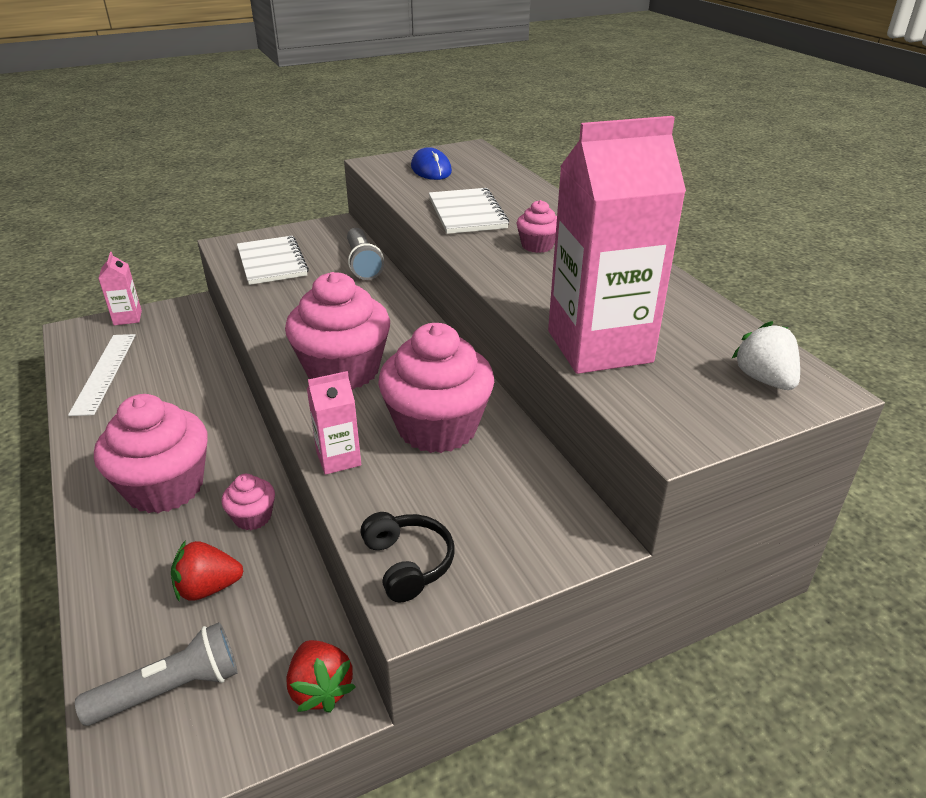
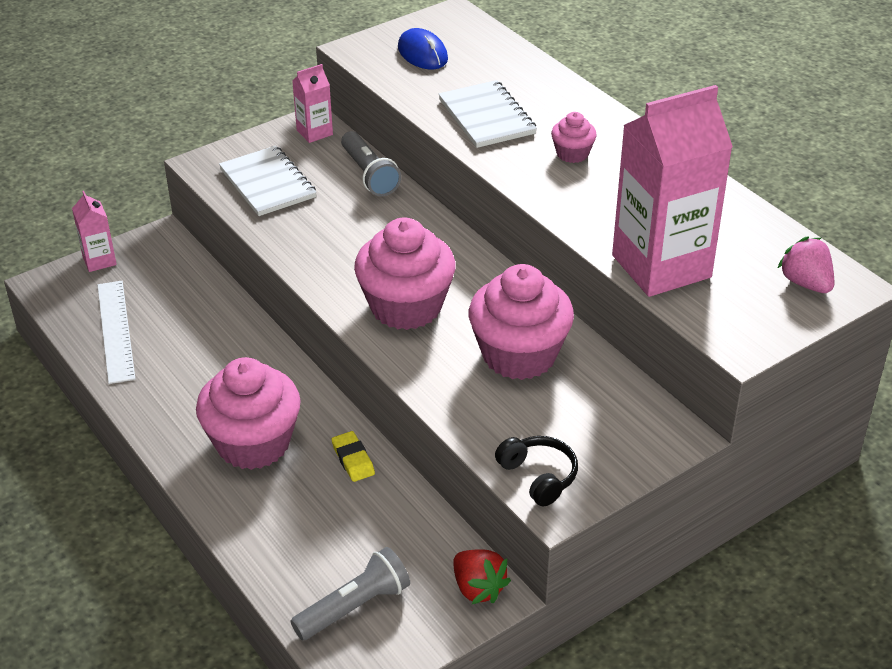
camera: 10 degrees left, 5 degrees up
(208, 588) = (344, 526): red strawberry -> none
(253, 517) = (353, 460): pink cupcake -> yellow eraser
(338, 458) = (442, 396): pink carton -> pink carton (314, 132)
(764, 379) = (805, 283): white strawberry -> pink strawberry

